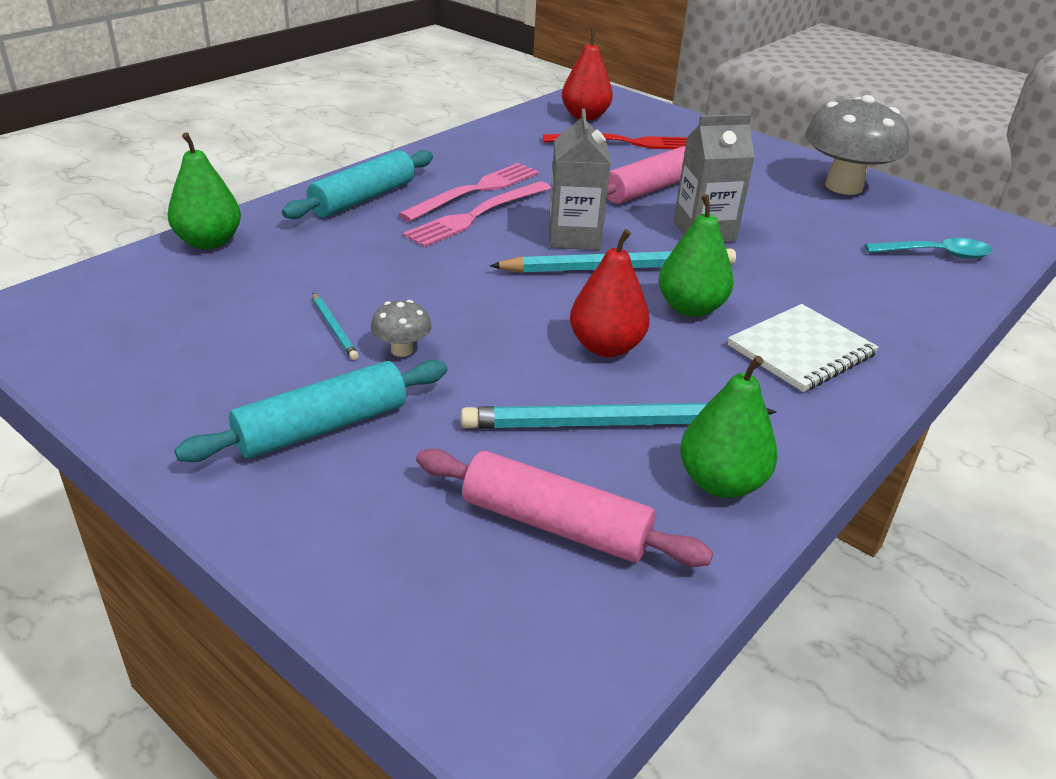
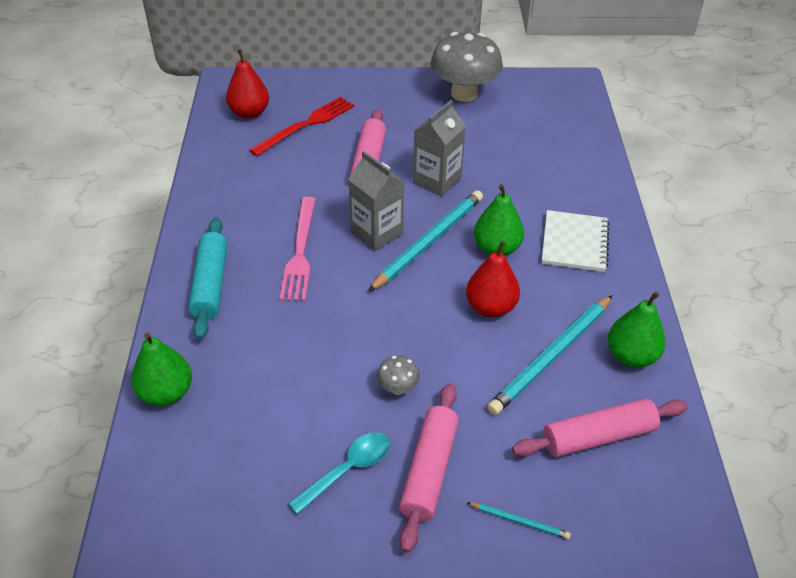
camera: 40 degrees left, 10 degrees up
(322, 427) = (429, 471): turquoise rolling pin -> pink rolling pin
(334, 328) = (342, 401): turquoise pencil -> turquoise pencil (519, 521)
(475, 191) = (271, 230): pink fork -> none
(935, 254) = (559, 125): turquoise spoon -> turquoise spoon (347, 470)

